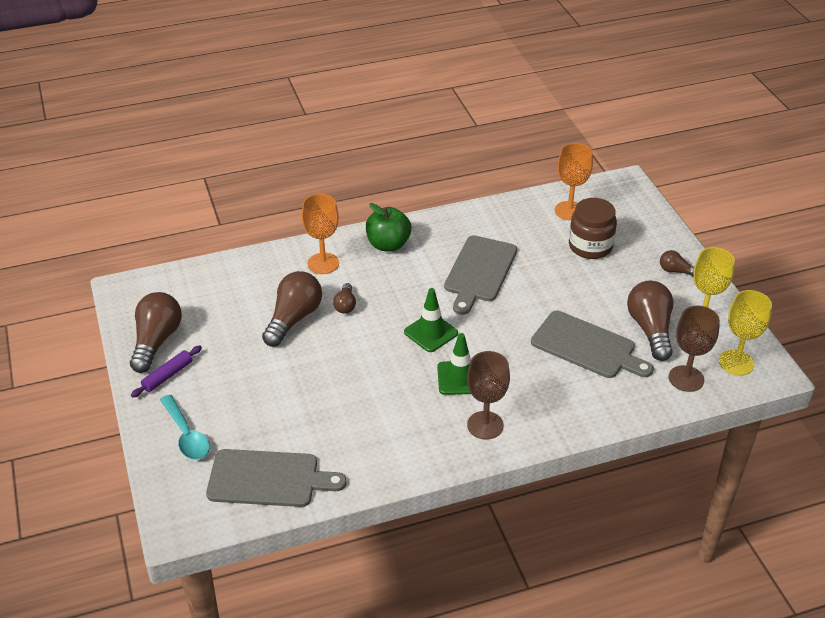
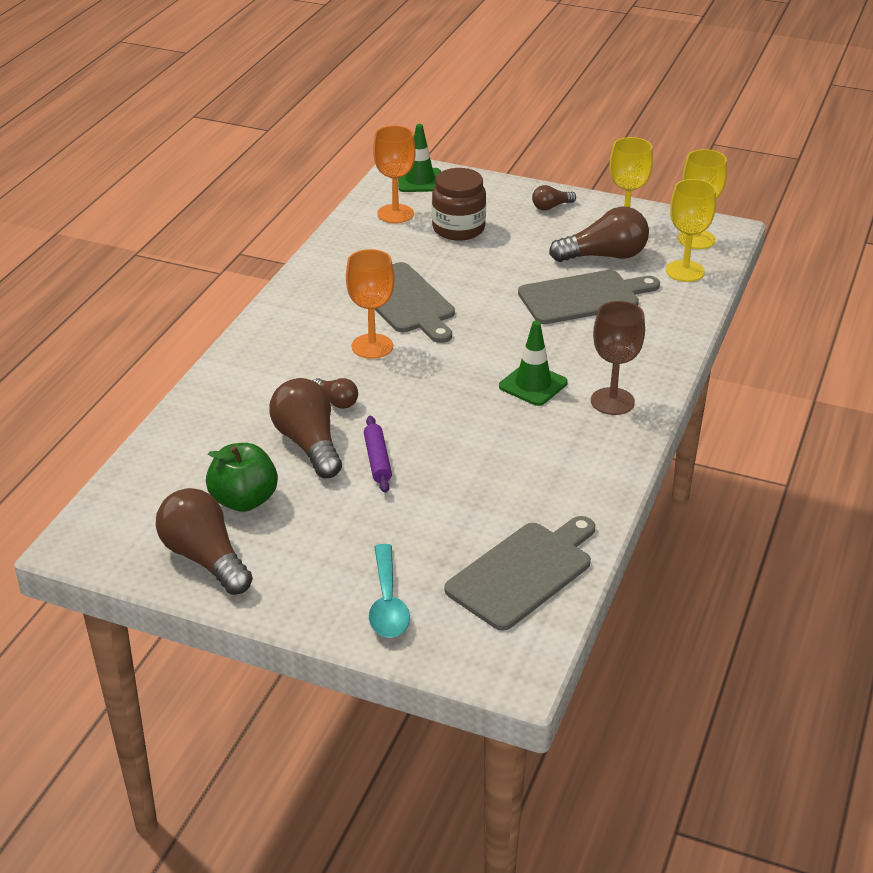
camera: 50 degrees left, 5 degrees down
(167, 375) = (274, 575): purple rolling pin -> purple rolling pin (377, 460)
(186, 435) = (387, 603): turquoise spoon -> turquoise spoon turned 75 degrees clockwise
(323, 263) = (252, 384): orange goblet -> orange goblet (372, 346)
(388, 245) = (286, 332): green apple -> green apple (244, 500)
(431, 333) = (449, 370): green traffic cone -> green traffic cone (419, 181)
(650, 329) = (604, 256): brown light bulb -> brown light bulb turned 135 degrees clockwise
(686, 378) = (685, 271): brown goblet -> yellow goblet

